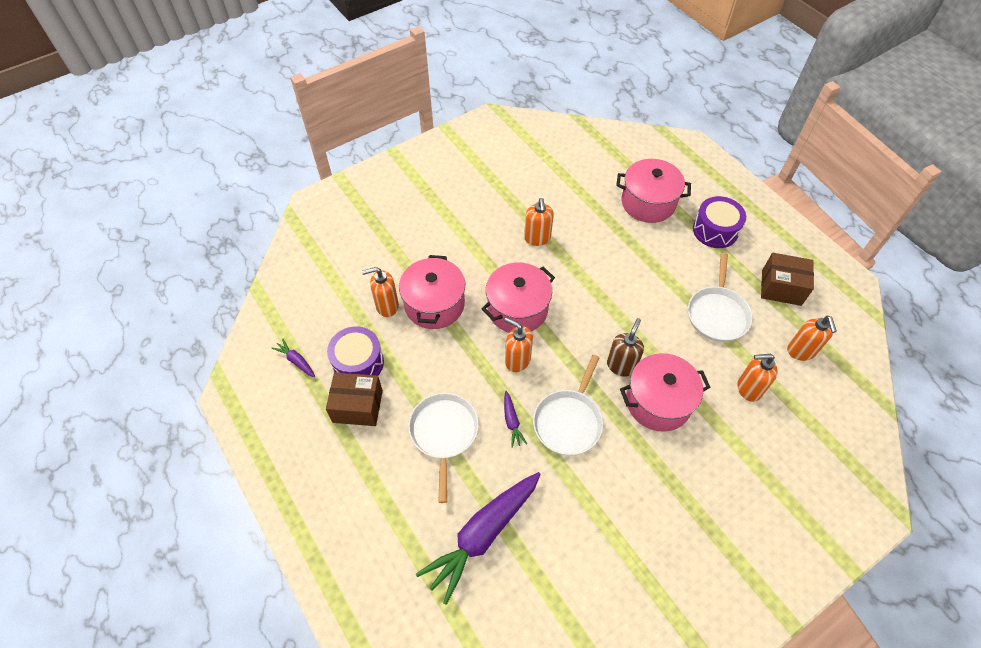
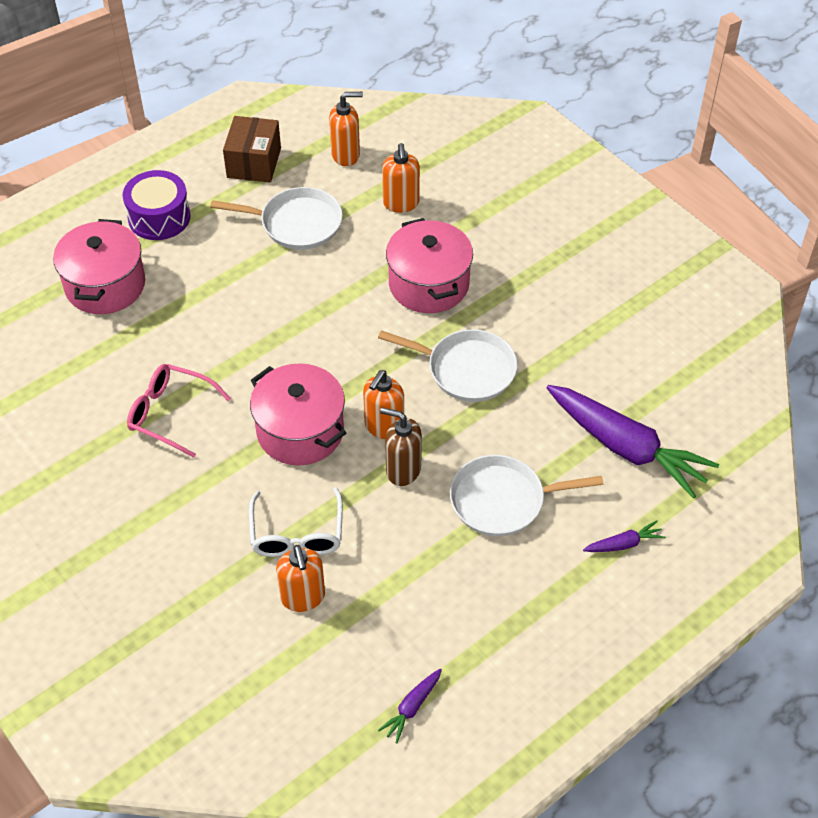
camera: 95 degrees left, 5 degrees down
(357, 406) = (477, 609): brown box -> none
(358, 363) = (406, 620): purple drum -> none
(434, 304) = (297, 534): pink pot -> white glasses
(512, 421) = (475, 427): purple carrot -> purple carrot (624, 544)
(537, 238) = (170, 414): orange soap dispenser -> pink glasses
(621, 365) = (381, 318): brown soap dispenser -> brown soap dispenser (403, 470)

